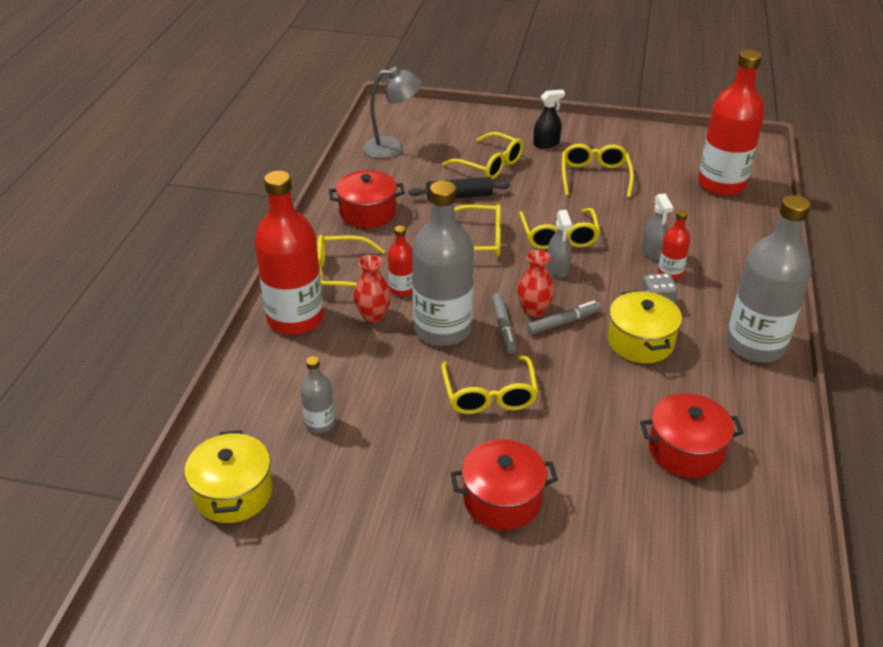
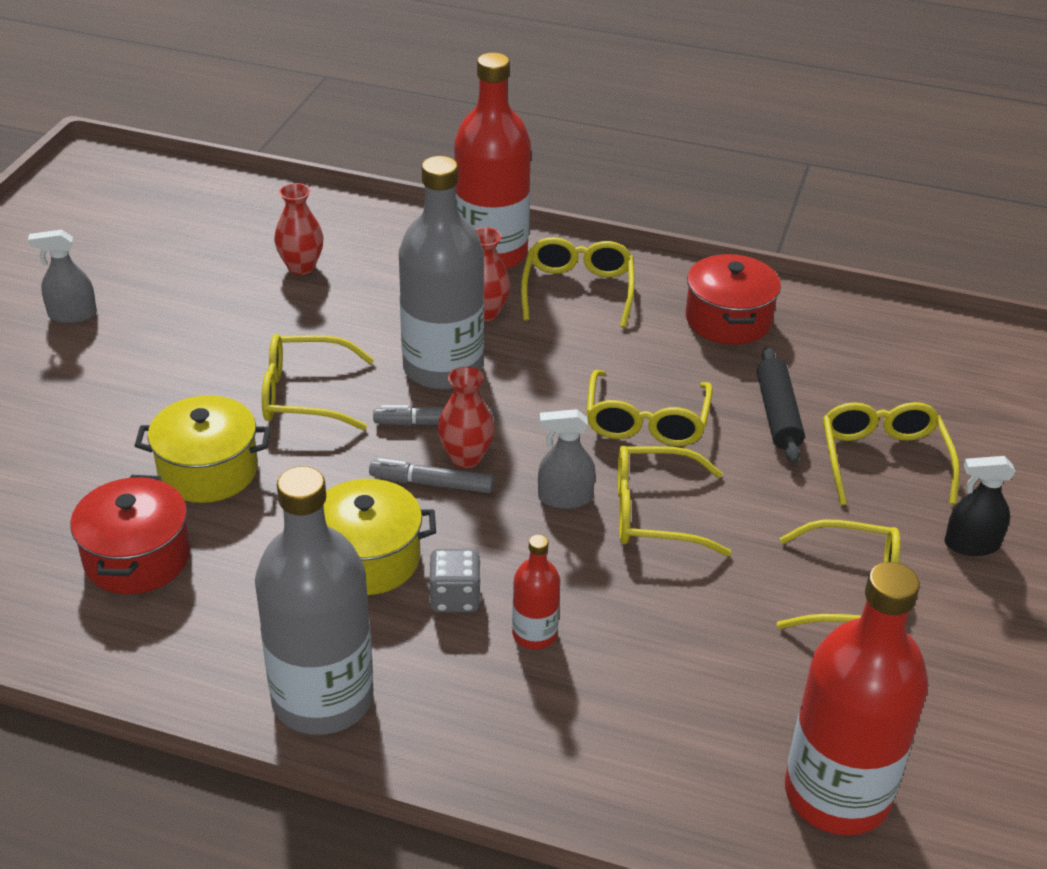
camera: 95 degrees right, 0 degrees up
(233, 493) = (223, 214): yellow pot -> yellow pot (208, 471)
(320, 423) = (301, 267): grey bottle -> red vase
(392, 147) = (927, 355): grey lamp -> none
(402, 289) = (537, 340): red bottle -> none
(490, 164) = (883, 460): yellow glasses -> yellow glasses turned 135 degrees clockwise
(502, 499) = (131, 386): red pot -> none
(546, 143) = (971, 544): black spray bottle -> black spray bottle turned 105 degrees clockwise
(563, 322) = (431, 483): grey marker -> grey marker turned 120 degrees clockwise
(653, 252) = (599, 625): grey spray bottle -> grey spray bottle (72, 315)

